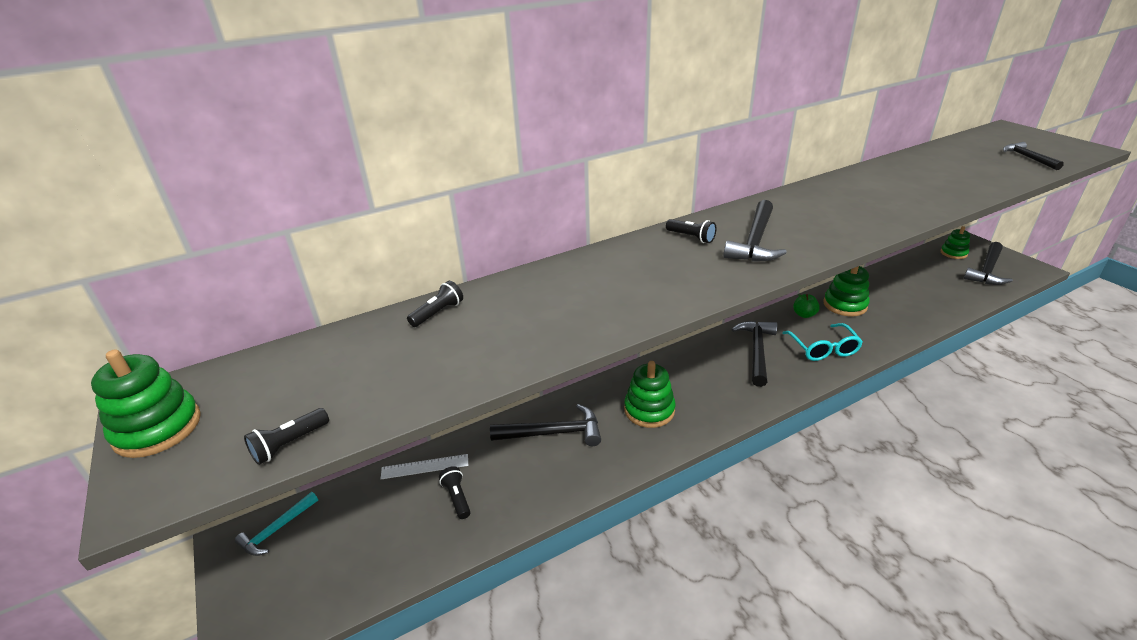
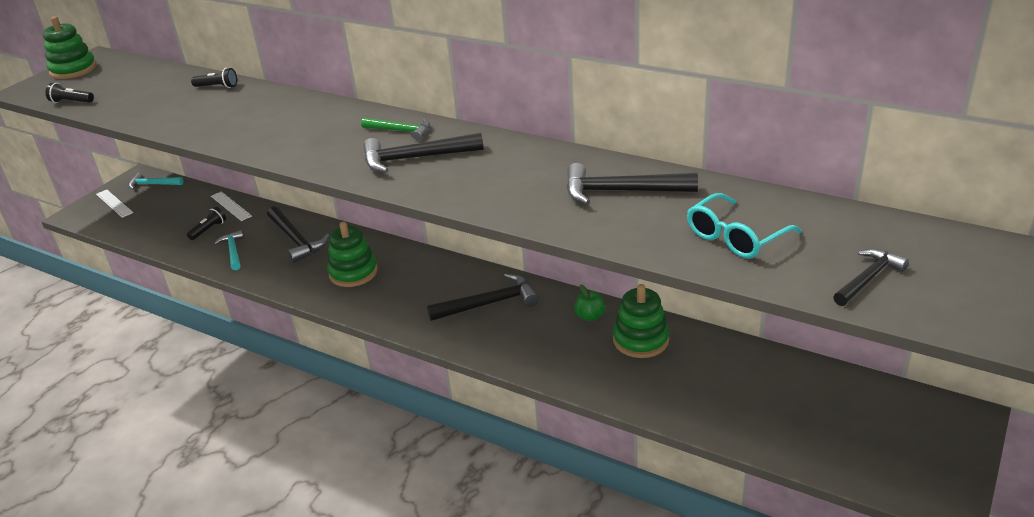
camera: 60 degrees right, 0 degrees up
(272, 585) = (114, 203): none -> white ruler
(527, 487) = (233, 251): none -> turquoise hammer
(691, 237) = (401, 131): black flashlight -> green hammer
(823, 348) = (530, 343): turquoise glasses -> turquoise glasses (736, 237)
(953, 253) = (901, 409): green stacking toy -> none
(987, 270) = (878, 449): black hammer -> black hammer (621, 191)

